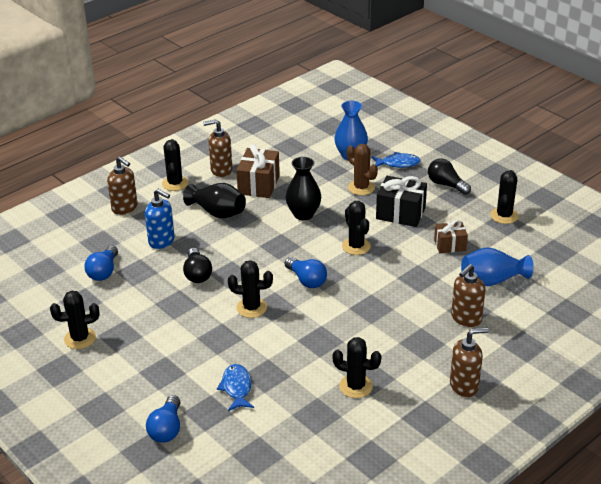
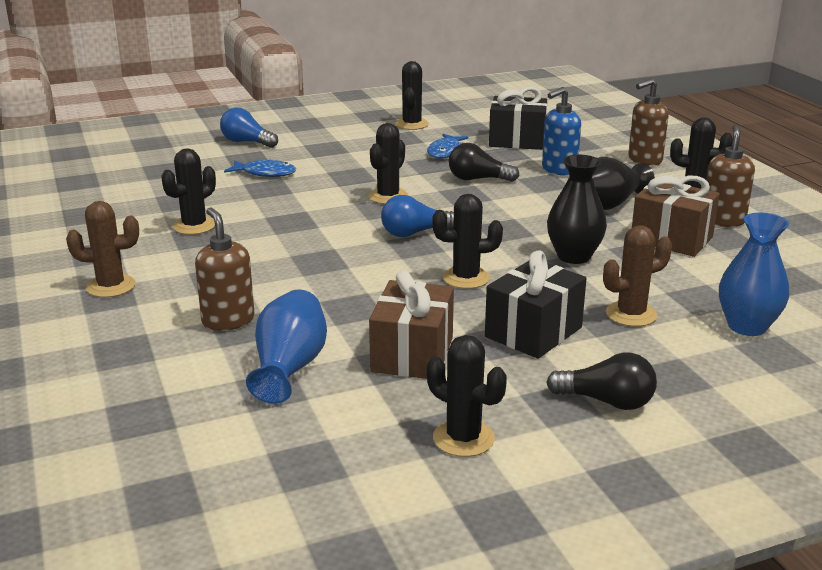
camera: 110 degrees right, 10 degrees down
(104, 271) = (517, 141): blue light bulb -> black gift
(398, 163) = (704, 367): blue fish -> blue fish (445, 152)
(446, 185) = (606, 401): black light bulb -> black light bulb turned 45 degrees clockwise
(450, 245) = (412, 354): brown gift -> brown gift, size x1.59
(464, 386) = (111, 286): brown soap dispenser -> brown cactus

